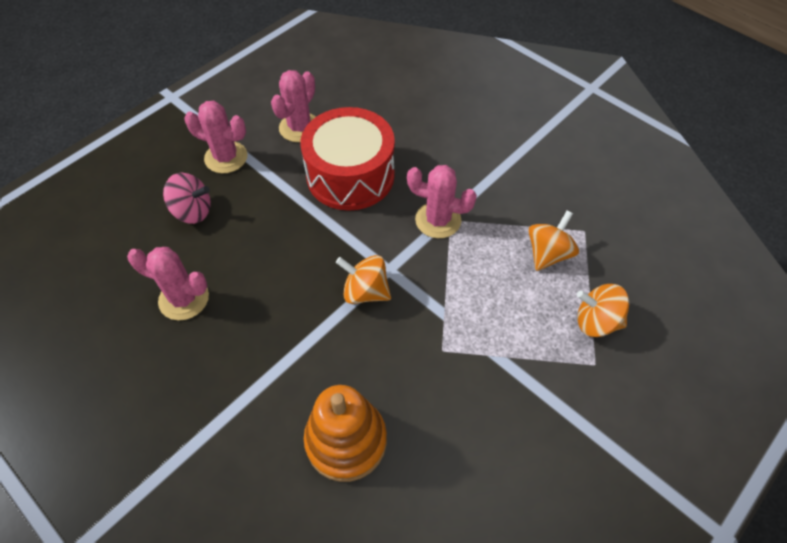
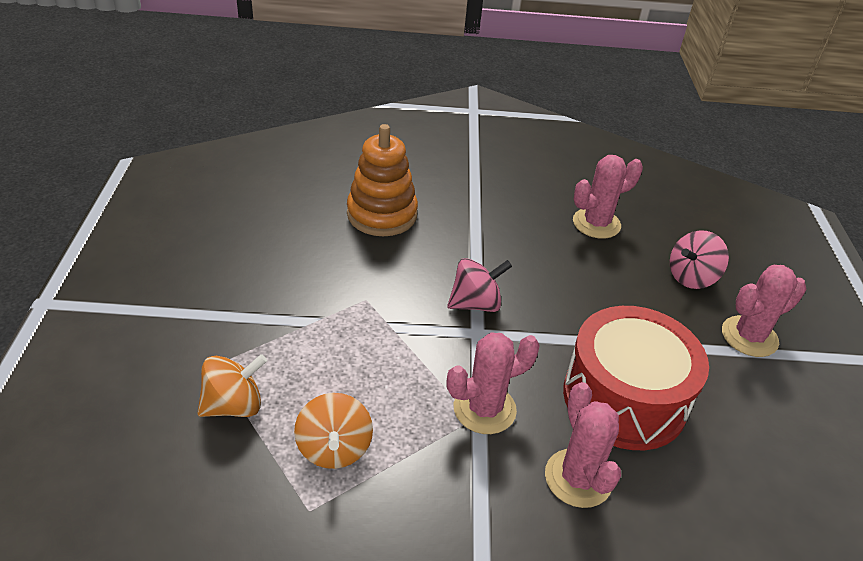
camera: 135 degrees right, 15 degrees down
(299, 127) = (748, 417): pink cactus -> pink cactus (578, 478)
(365, 291) = (475, 304): orange spinning top -> pink spinning top

